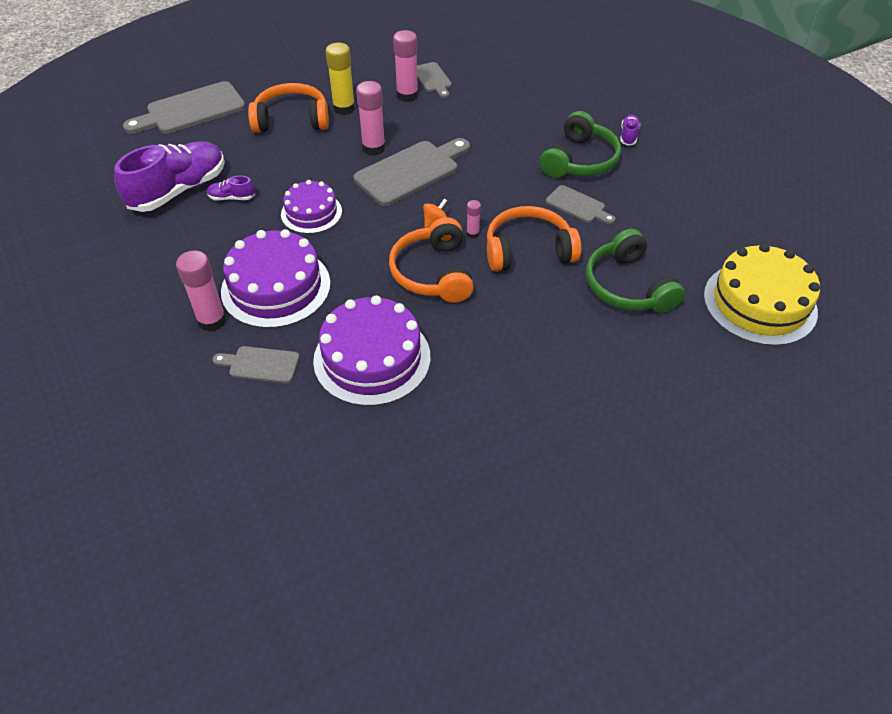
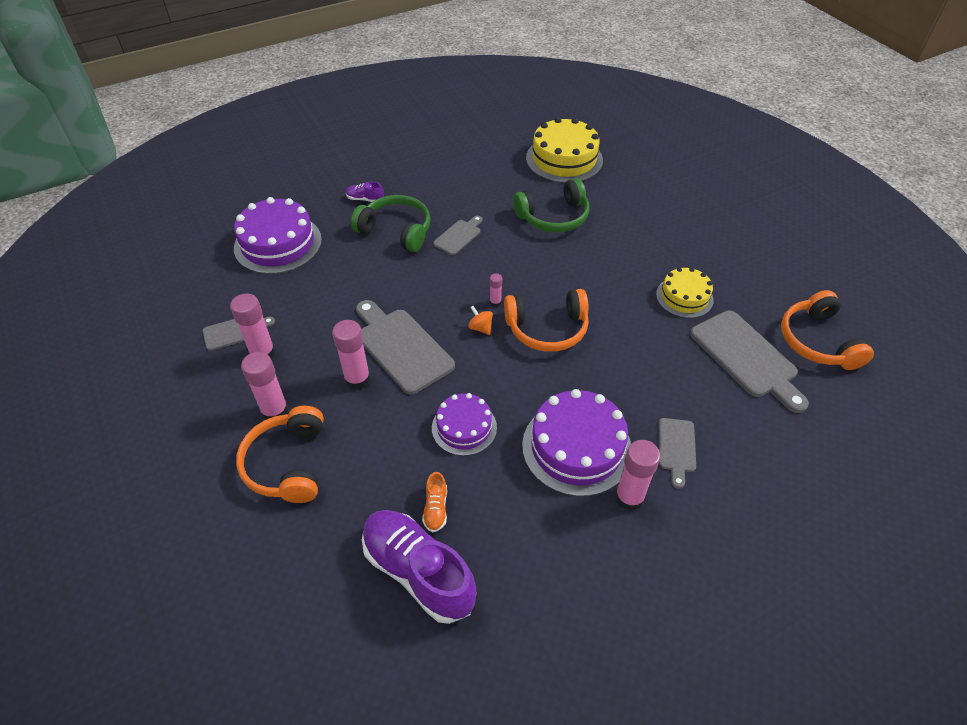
camera: 90 degrees left, 0 degrees up
(191, 110) = (238, 591): grey cutting board -> grey cutting board (746, 357)
(232, 198) = (436, 508): purple shoe -> orange shoe
(344, 108) = (275, 411): yellow glue stick -> pink glue stick
(372, 358) = (653, 367): purple cake -> purple cake (278, 243)
(488, 404) = (684, 297): none -> yellow cake
(528, 250) = (516, 268): orange headphones -> orange headphones (818, 341)

